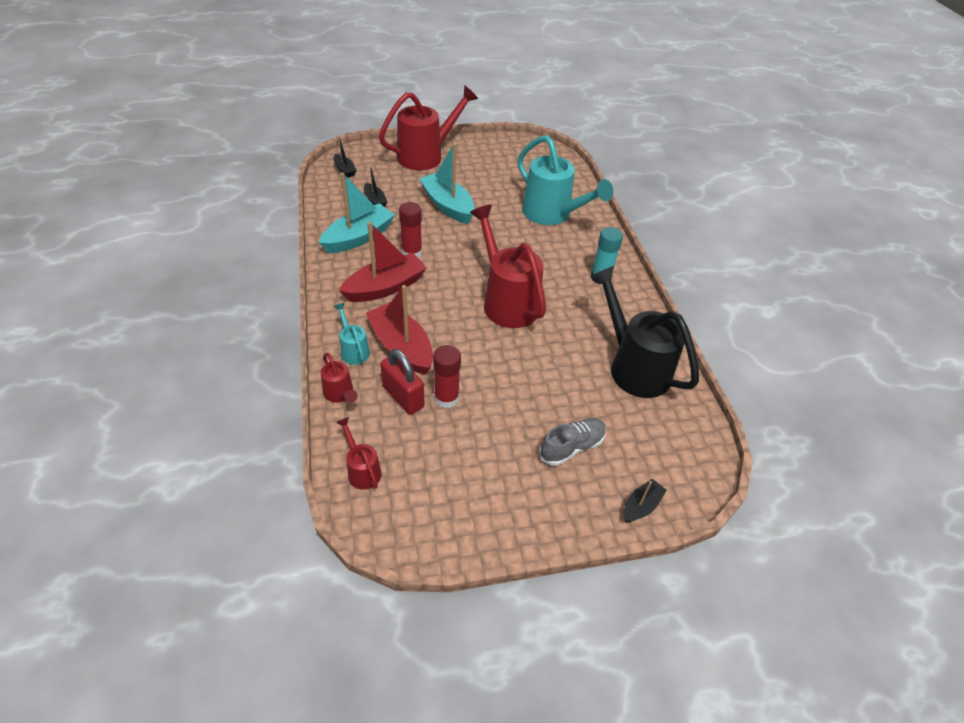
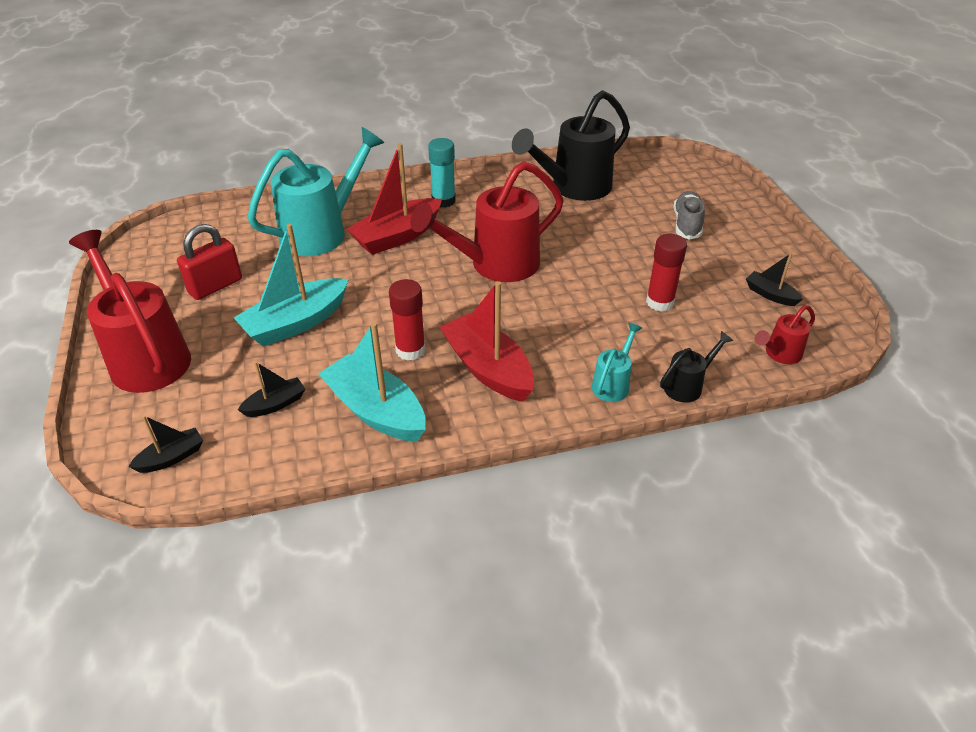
camera: 90 degrees left, 5 degrees down
(340, 394) = (687, 386): red watering can -> black watering can
(353, 350) = (613, 384): turquoise watering can -> turquoise watering can turned 150 degrees clockwise
(401, 347) = (594, 343): red boat -> red boat (397, 236)
(403, 397) = (670, 334): red padlock -> red padlock (215, 286)
(571, 447) = (687, 224): grey shoe -> grey shoe turned 45 degrees clockwise
(641, 506) = (730, 192): black boat -> black boat (770, 295)

